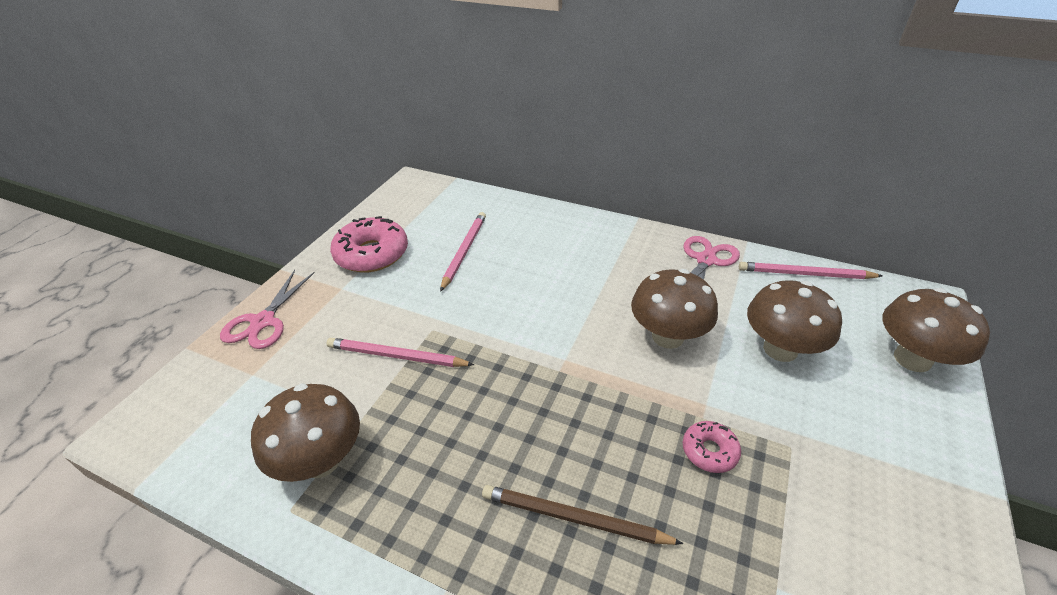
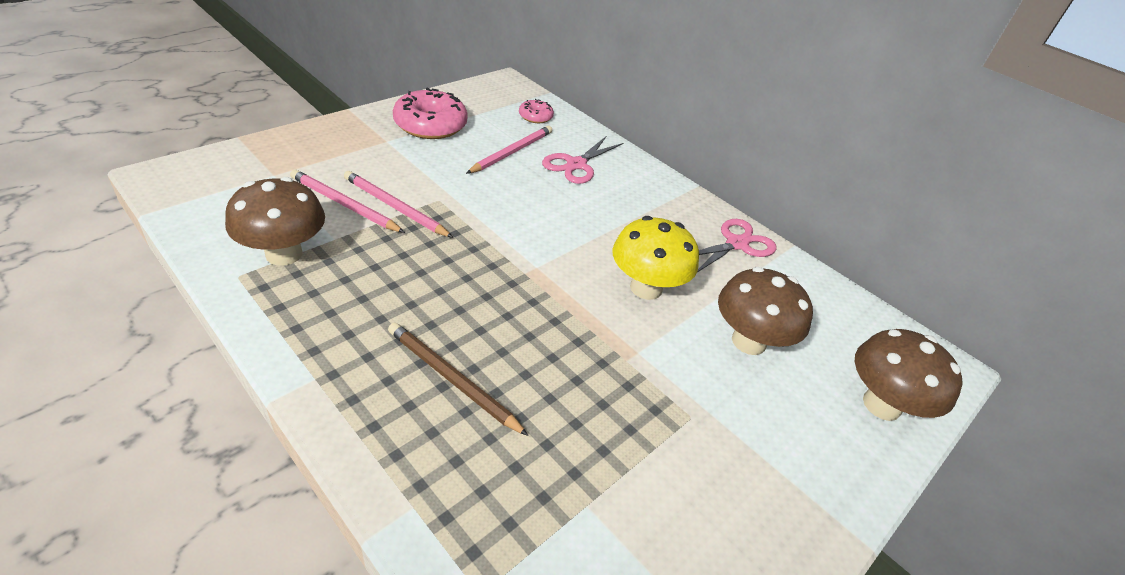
camera: 15 degrees right, 0 degrees up
(263, 322) = (307, 141): pink scissors -> pink scissors (576, 165)
(667, 336) = (646, 288): brown mushroom -> yellow mushroom
(709, 451) = (610, 386): pink donut -> pink donut (535, 116)
(805, 274) = (830, 294): pink pencil -> pink pencil (344, 204)

